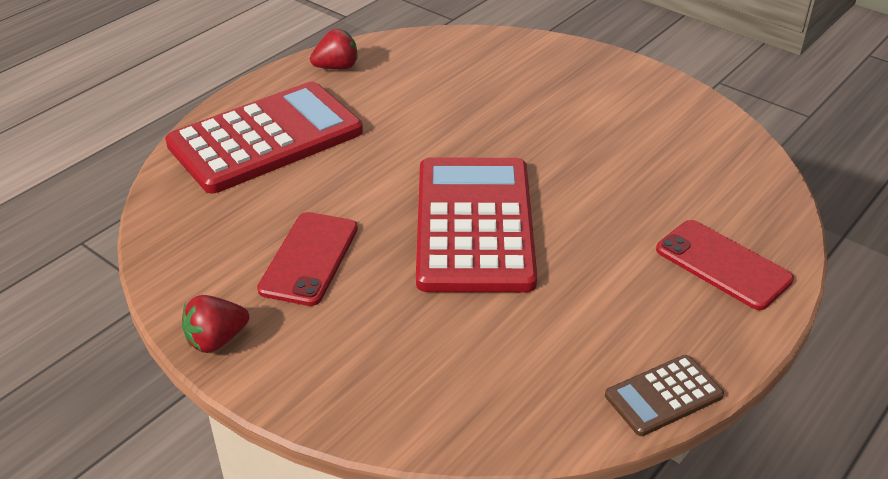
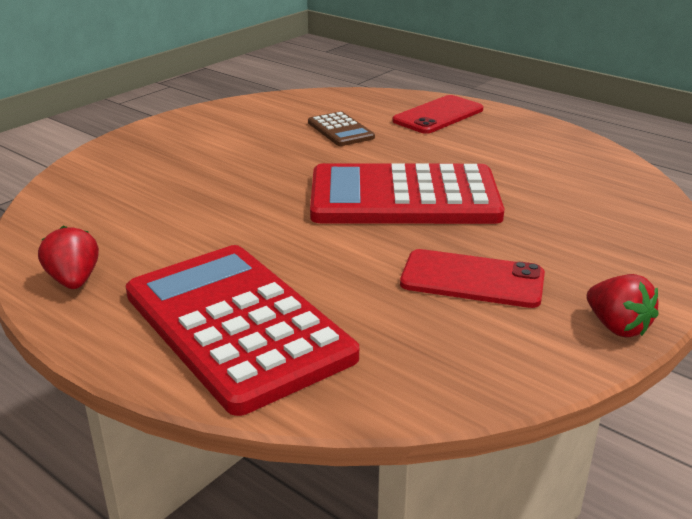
camera: 90 degrees left, 10 degrees down
(663, 395) = (578, 140): brown calculator -> brown calculator (340, 130)

